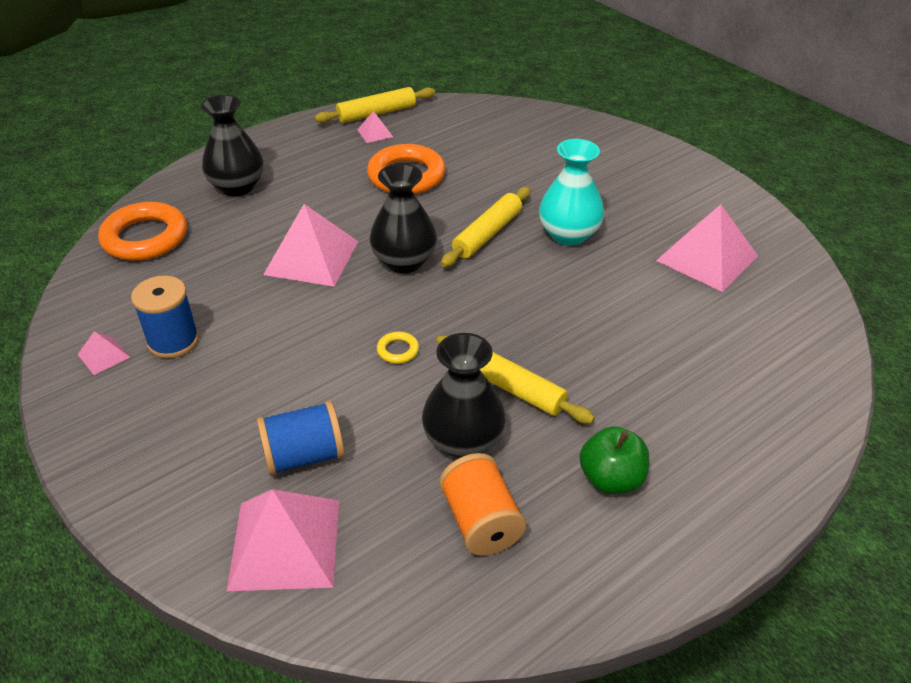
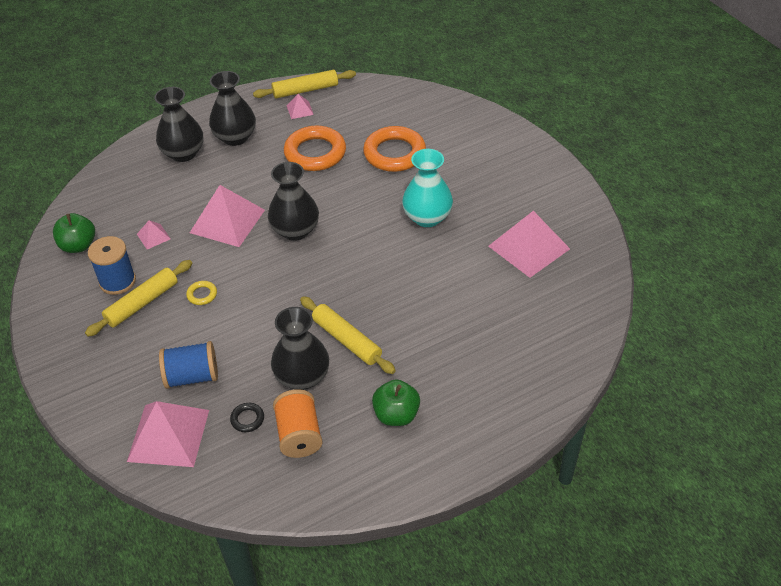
camera: 10 degrees right, 5 degrees up
(103, 355) = (68, 288): pink pyramid -> pink pyramid (153, 236)
(111, 302) = (78, 245): none -> green apple
(145, 238) = (109, 193): orange ring -> orange ring (394, 153)
(301, 166) = (235, 137): none -> black vase
(398, 350) = (273, 303): yellow ring -> yellow ring (202, 295)
(399, 507) = (247, 419): none -> black ring
(487, 234) = (364, 211): yellow rolling pin -> yellow rolling pin (142, 303)

